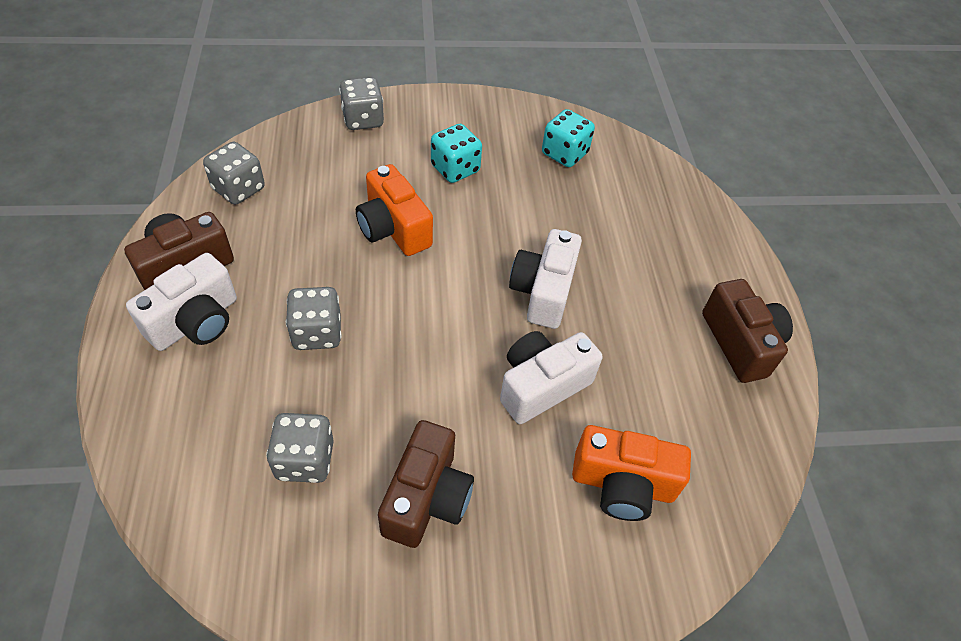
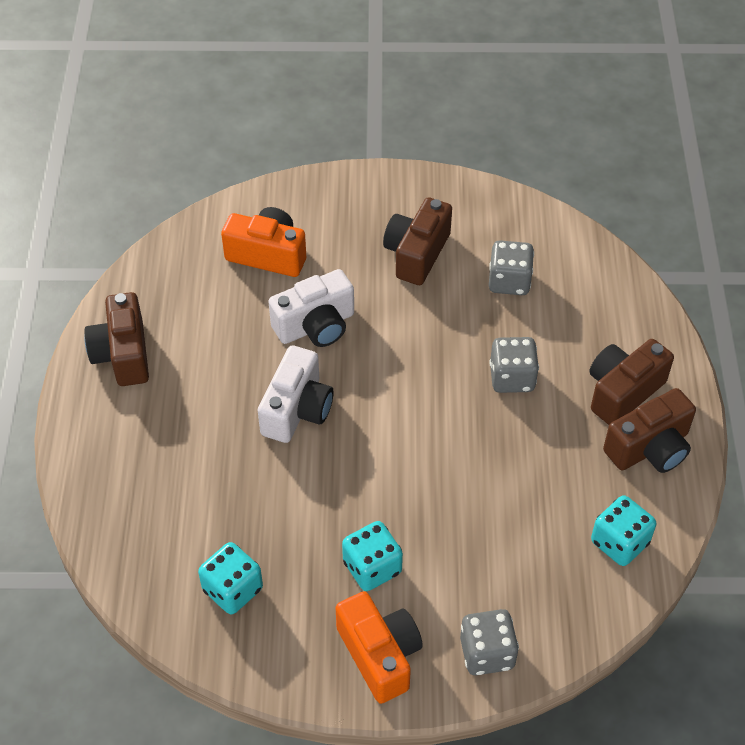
camera: 170 degrees left, 0 degrees up
(195, 322) = (622, 392): white camera -> brown camera
(239, 189) = (619, 542): grey dice -> turquoise dice
(393, 229) = (444, 485): orange camera -> orange camera (379, 655)

